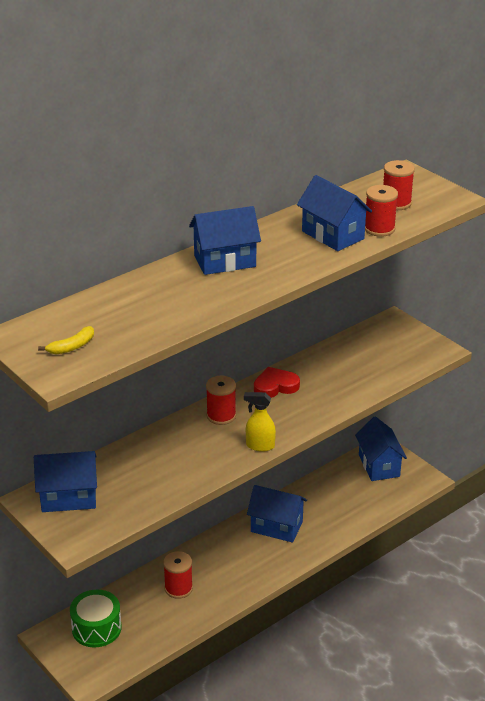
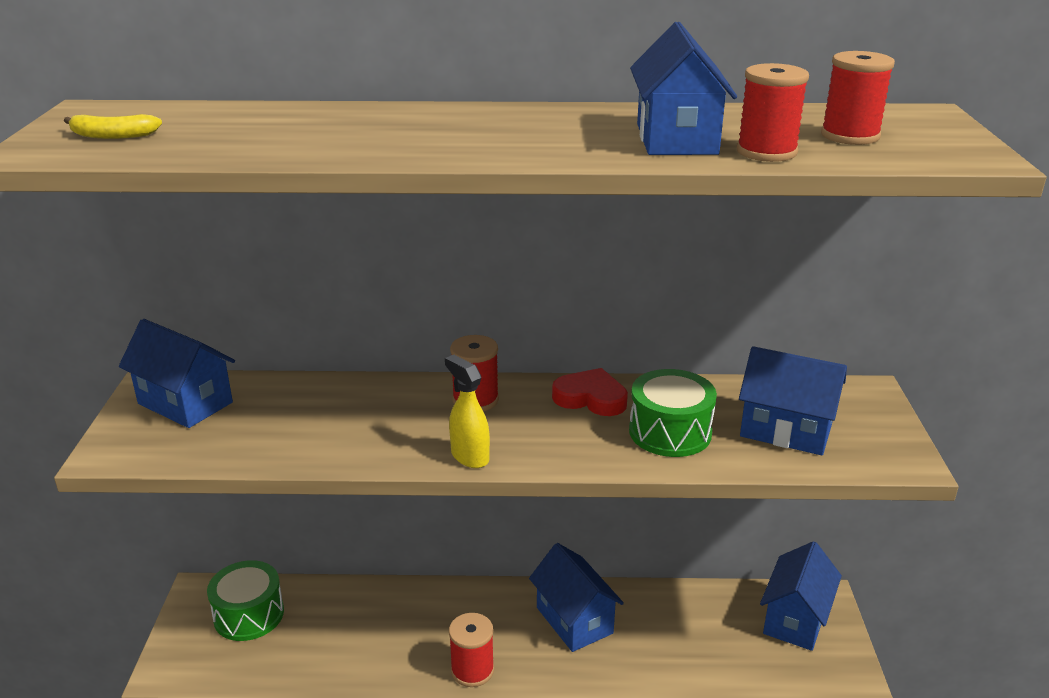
camera: 40 degrees right, 5 degrees down
(178, 588) = (380, 624): red spool -> red spool (472, 670)
(225, 261) = (468, 122): blue house -> blue house (786, 430)
(333, 386) = (670, 432): none -> green drum

